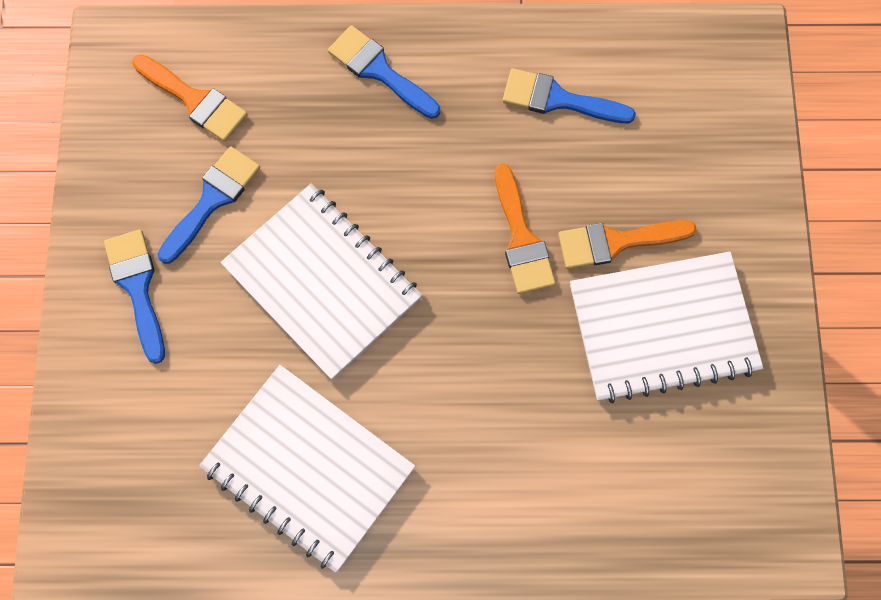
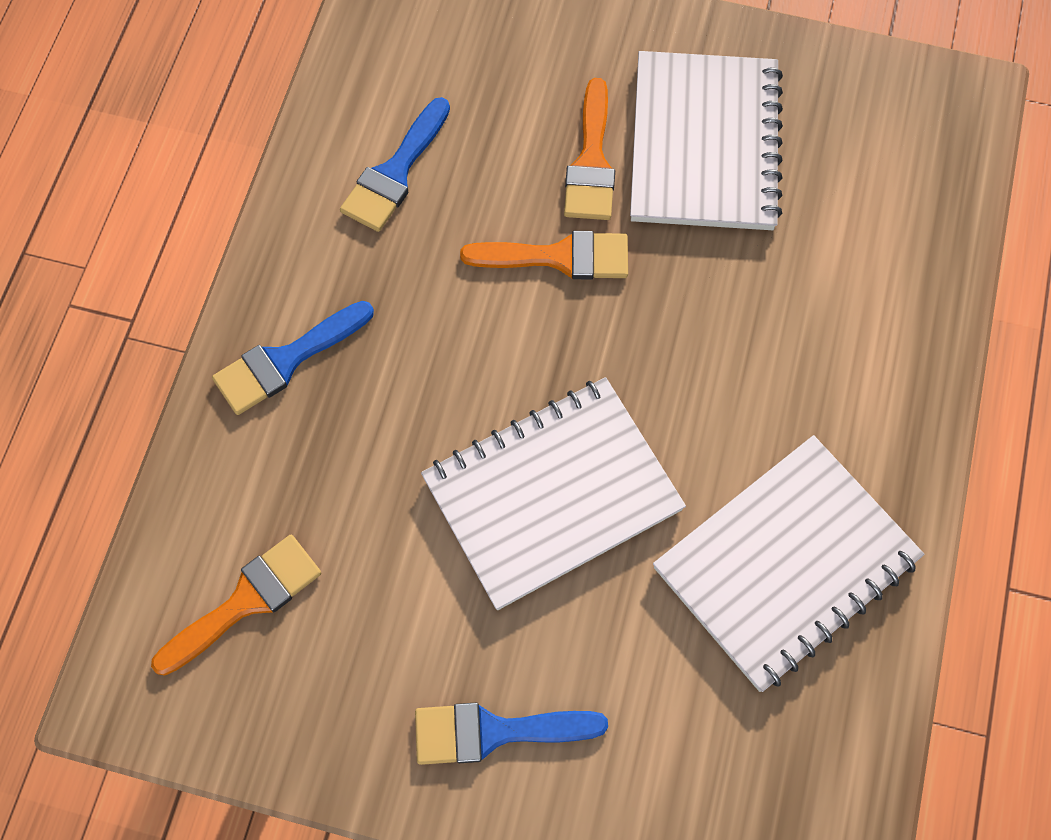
camera: 75 degrees left, 5 degrees down
(212, 199) = (398, 607): blue brush -> none

